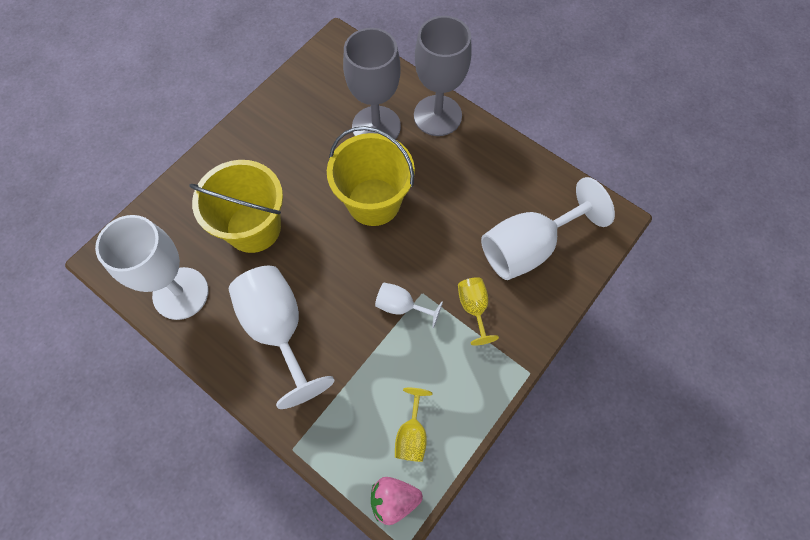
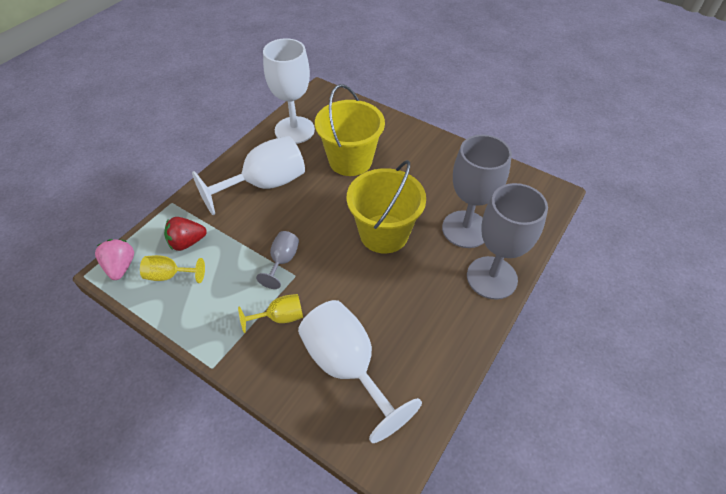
camera: 85 degrees right, 15 degrees down
(363, 419) = (187, 242): none -> red strawberry
(401, 306) = (282, 261): white goblet -> grey goblet

